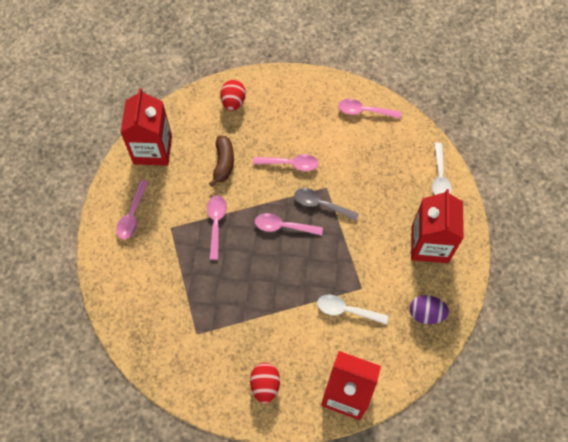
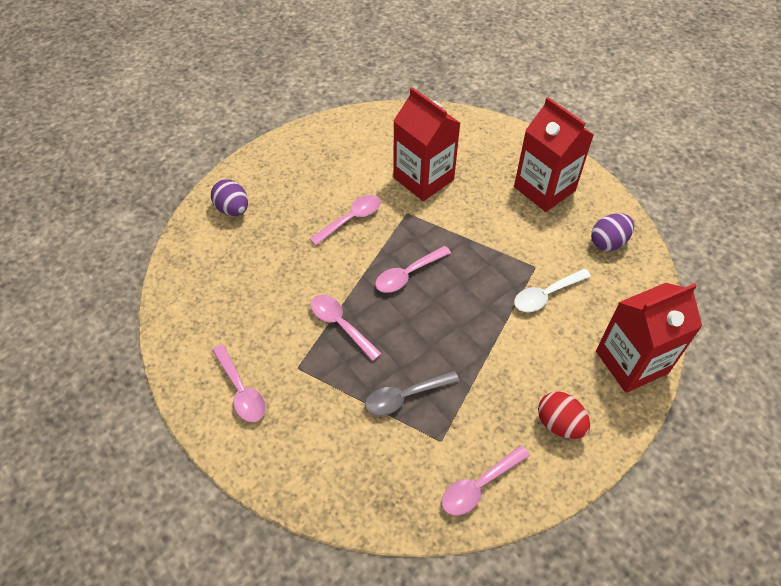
camera: 45 degrees left, 10 degrees down
(152, 149) = (193, 312): red carton -> red carton (423, 179)
(223, 163) = (285, 267): brown banana -> none
(233, 102) = (233, 209): red egg -> purple egg
(321, 204) = (419, 230): grey spoon -> grey spoon (405, 397)
(364, 111) = (366, 131): pink spoon -> pink spoon (479, 486)
(439, 177) = (489, 135): white spoon -> none

